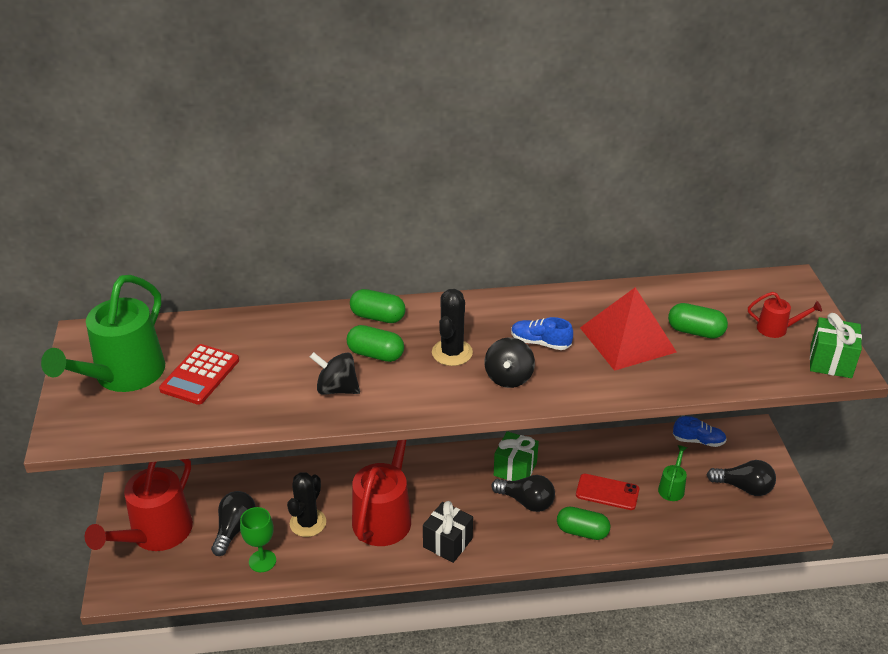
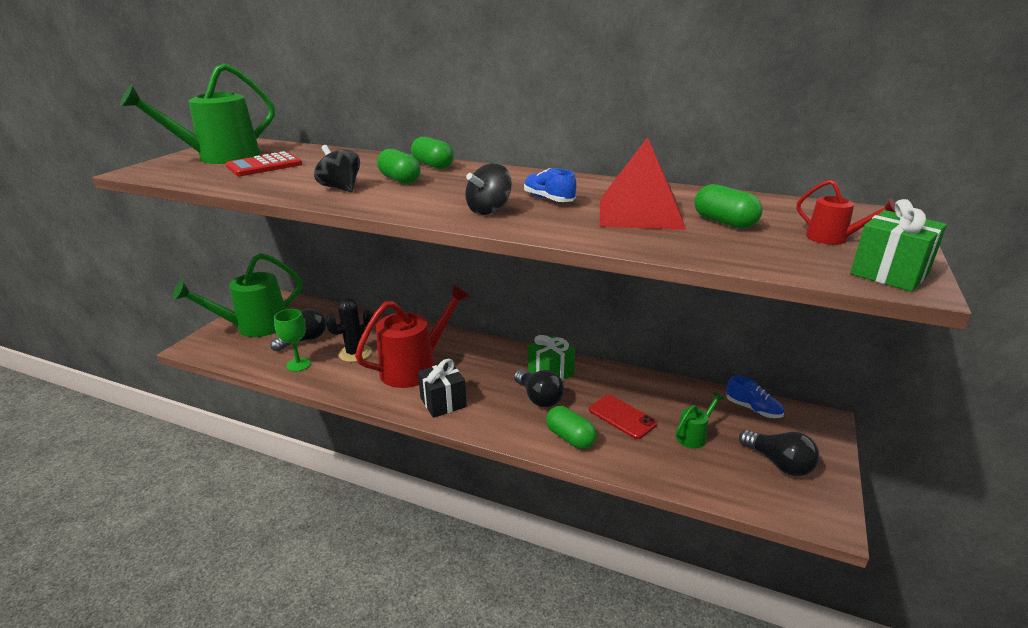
camera: 30 degrees right, 10 degrees down
(155, 535) = (254, 327): red watering can -> green watering can
(452, 353) = (461, 190): black cactus -> none

